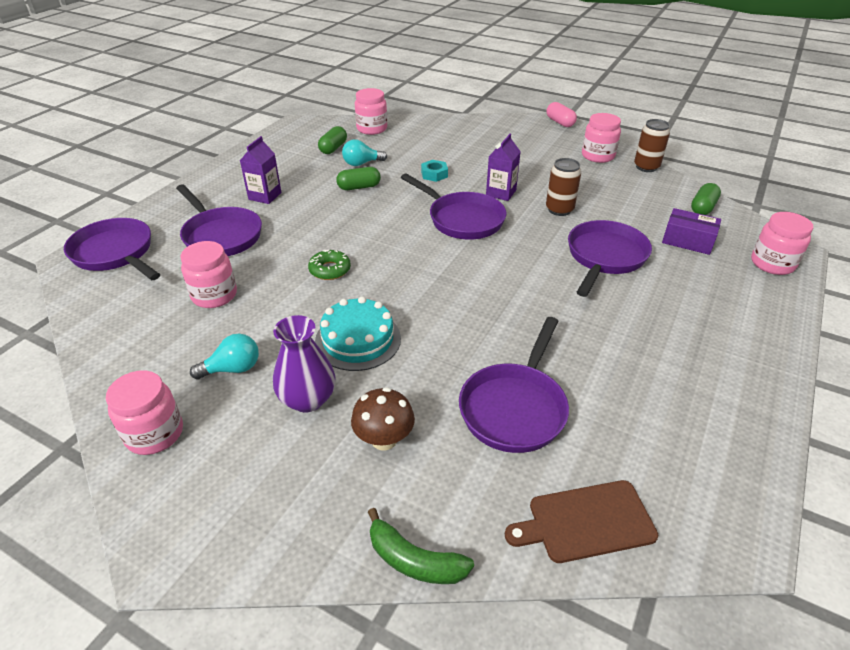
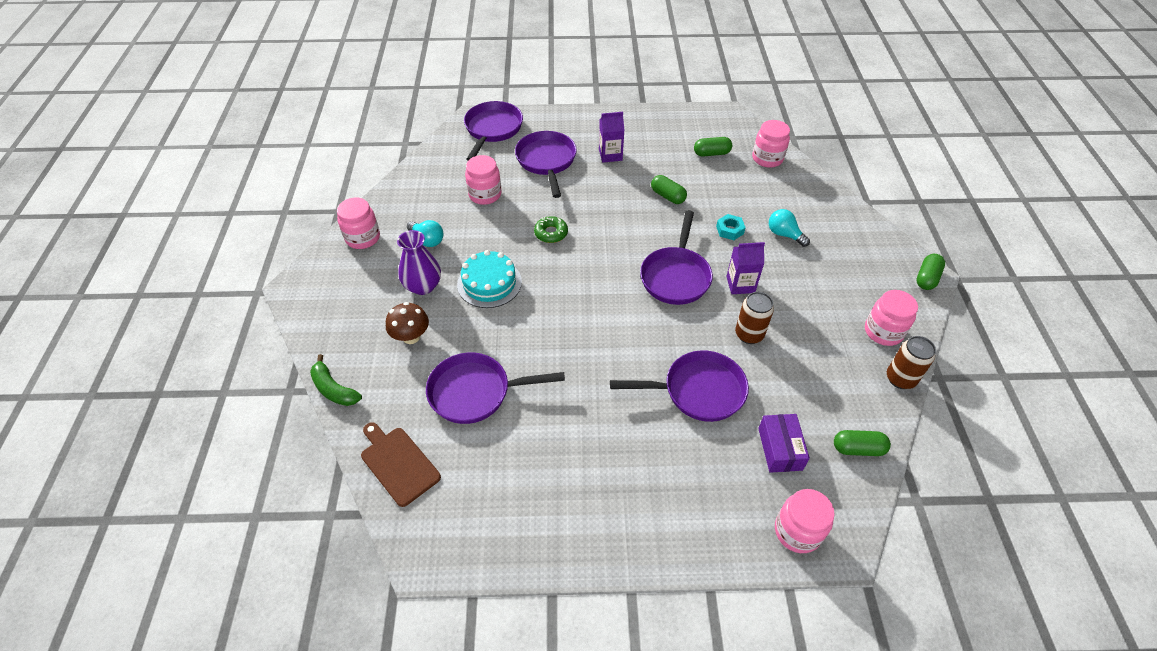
camera: 60 degrees right, 10 degrees up
(220, 235) = (546, 161): purple pan -> purple pan turned 150 degrees clockwise
(361, 163) = (704, 180): turquoise light bulb -> turquoise light bulb (784, 234)
(415, 560) = (334, 389): green banana -> green banana turned 45 degrees counterclockwise
(560, 122) = (926, 278): pink capsule -> green capsule

